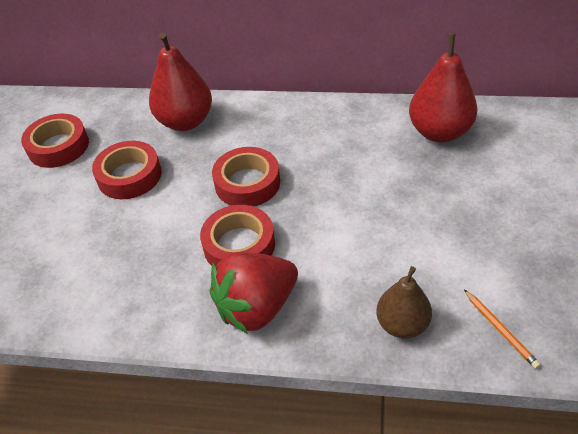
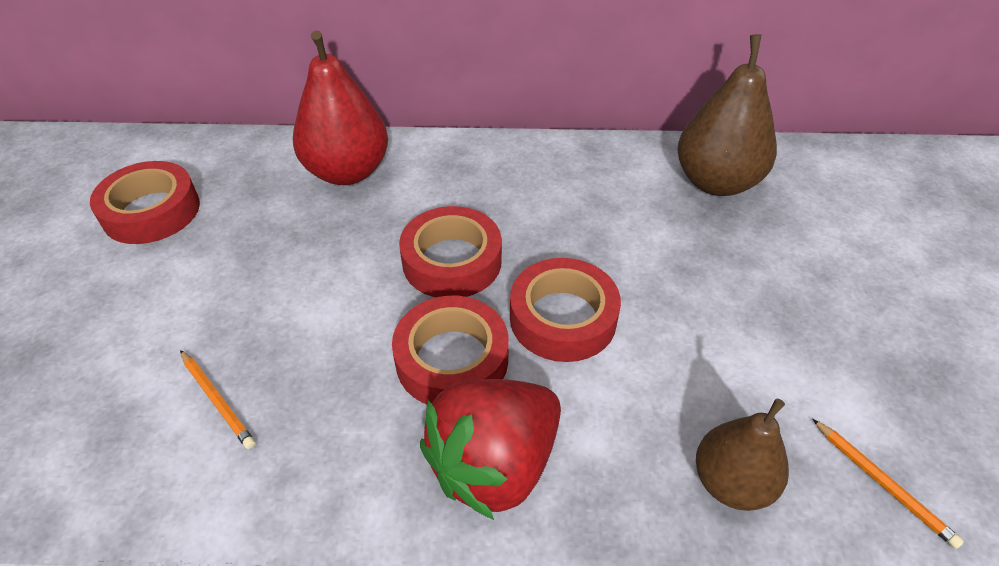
camera: 10 degrees left, 0 degrees up
(94, 264) = (217, 400): none -> orange pencil
(129, 176) = (267, 254): red tape -> red tape (563, 318)
(439, 132) = (716, 182): red pear -> brown pear

